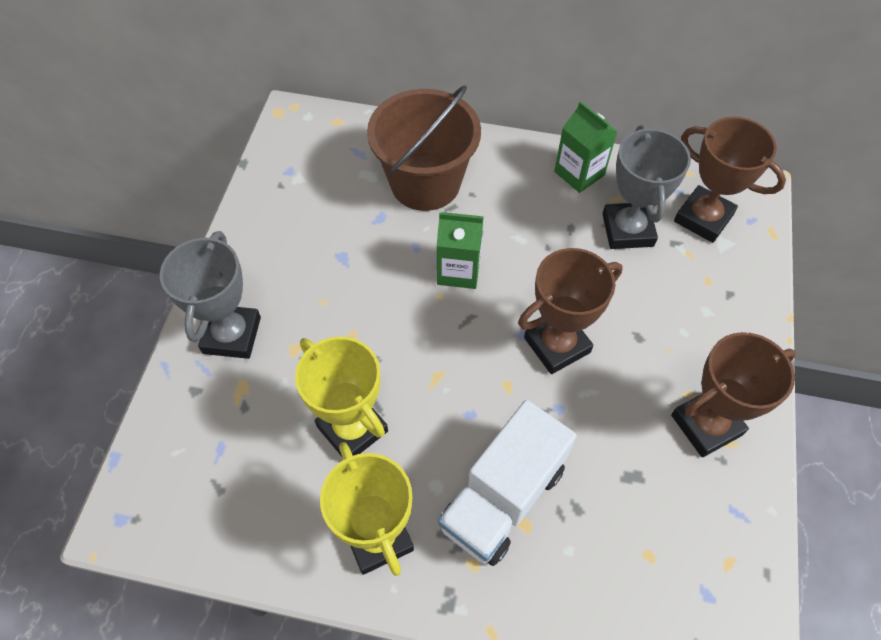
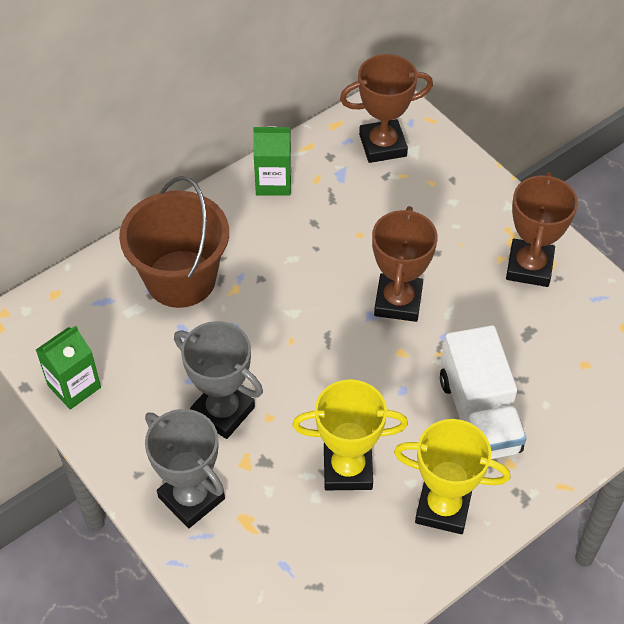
camera: 50 degrees left, 5 degrees down
(458, 270) = (281, 314): green carton -> green carton (74, 386)
(627, 230) = (349, 193): grey trophy -> grey trophy (223, 411)

